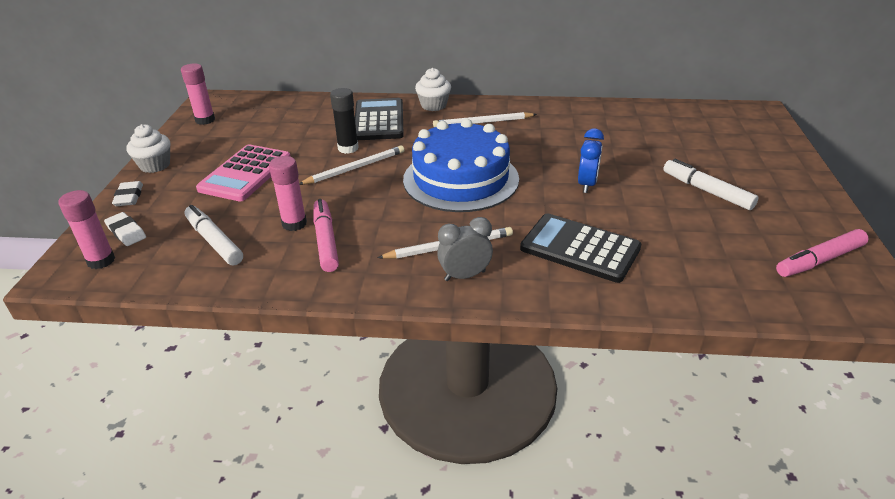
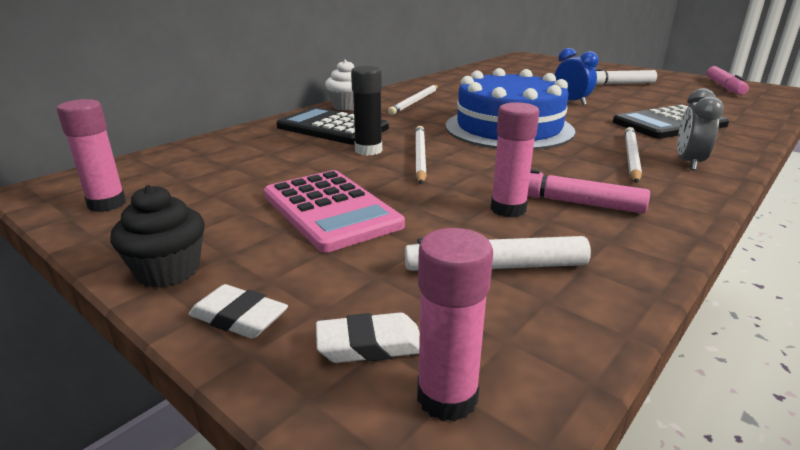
camera: 55 degrees left, 10 degrees down
(155, 165) = (168, 270): white cupcake -> black cupcake

